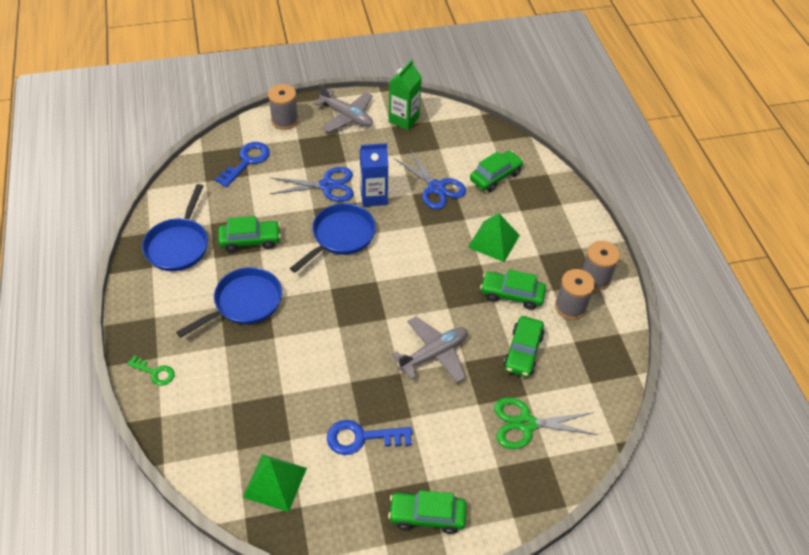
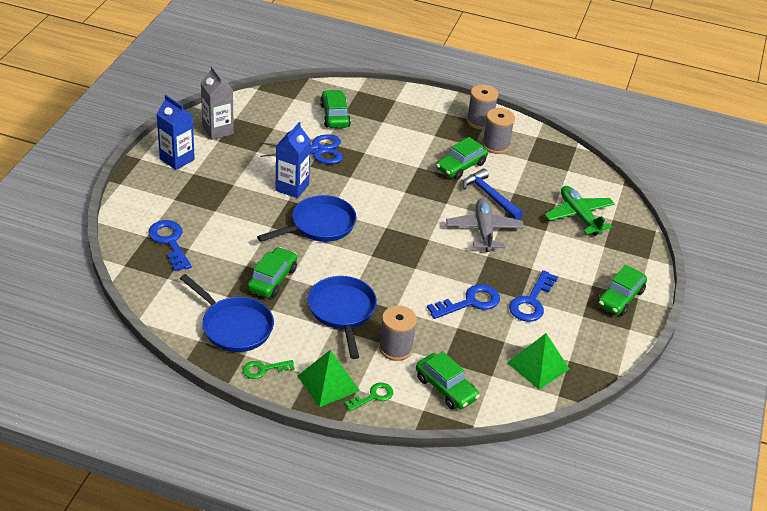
camera: 60 degrees left, 10 degrees down
(142, 286) = (264, 369): none -> green key
(285, 120) = (140, 197): grey spool -> grey spool (396, 348)
(323, 388) = (469, 302): none -> blue key
(327, 186) = (252, 207): blue scissors -> none
(340, 236) = (319, 225): blue pan -> blue pan turned 75 degrees clockwise
(346, 116) = (177, 159): grey plane -> blue carton
(404, 119) = (218, 130): green carton -> grey carton
(489, 336) = (490, 196): none -> blue hammer
(494, 241) = (401, 149): green pyramid -> green pyramid (328, 383)
(523, 352) = (517, 187): green car -> green car (446, 388)
(526, 424) = (579, 216): green scissors -> green plane

